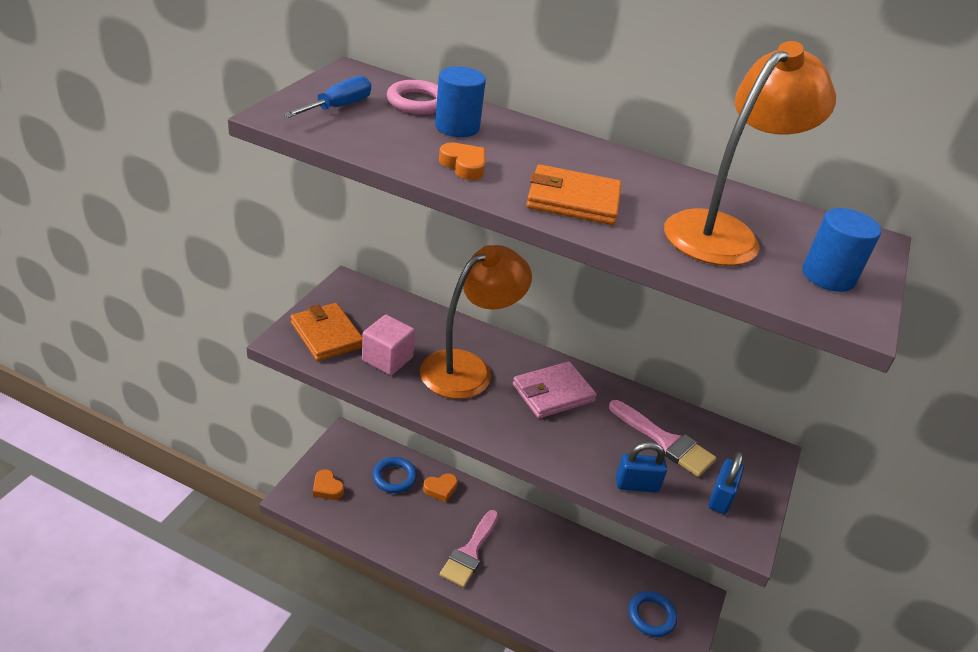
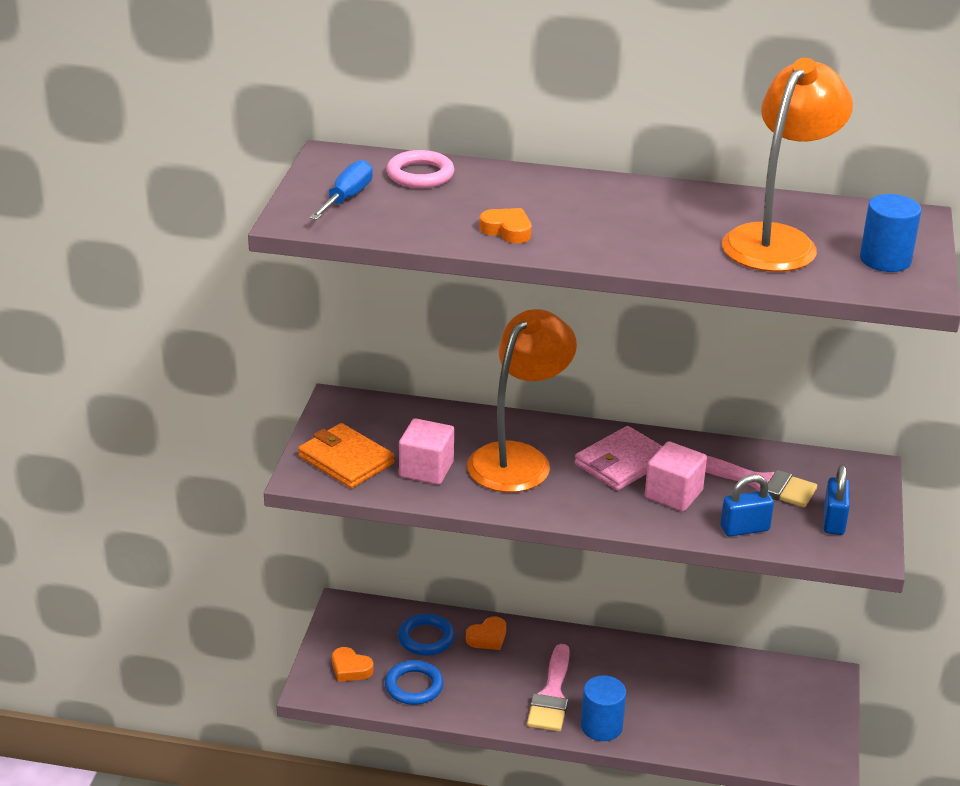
camera: 10 degrees left, 5 degrees down
(457, 127) = (476, 192): blue cylinder -> blue cylinder (601, 726)
(573, 200) = (627, 241): orange wallet -> none
(586, 434) = (673, 494): none -> pink cube
(651, 616) = (784, 708): blue ring -> blue ring (414, 686)

